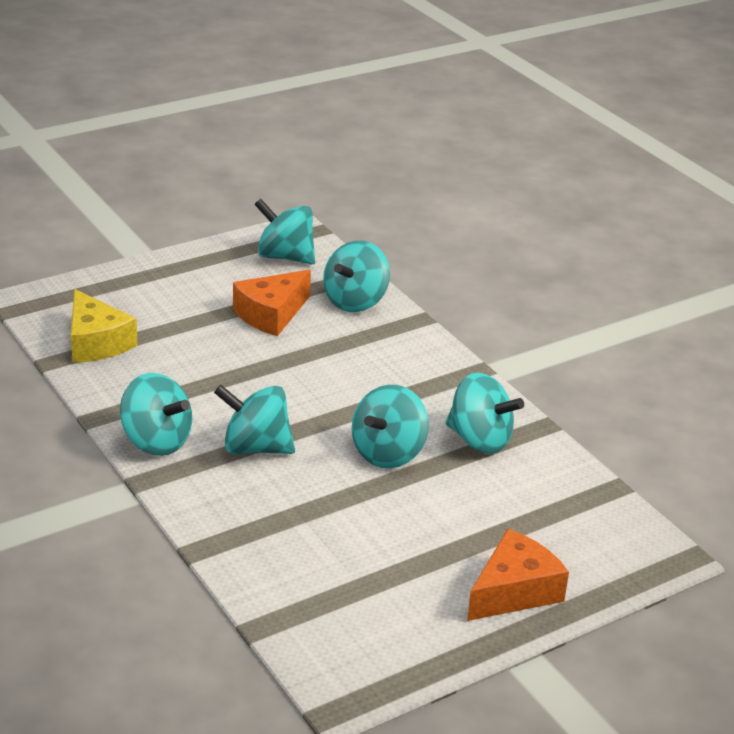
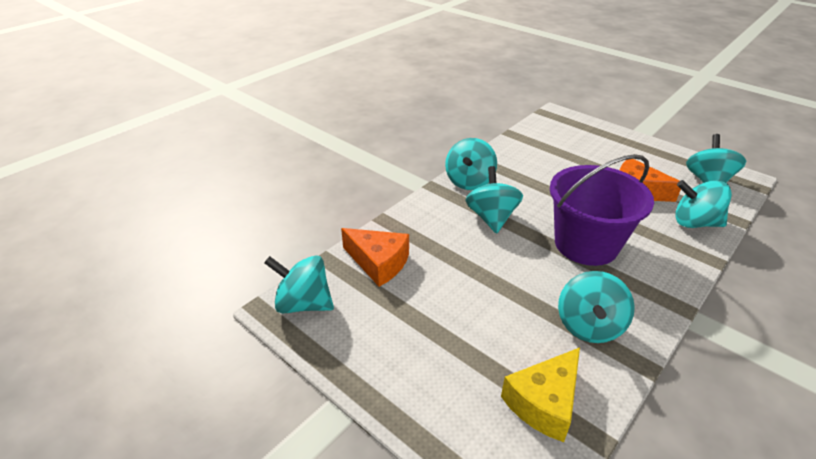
camera: 75 degrees right, 5 degrees up
(96, 342) = (540, 141): yellow cheese -> yellow cheese (544, 402)
(351, 392) = (586, 244): none -> purple bucket
(388, 453) = (531, 277): turquoise spinning top -> turquoise spinning top (303, 303)
(514, 591) = (414, 384): orange cheese -> orange cheese (378, 263)

